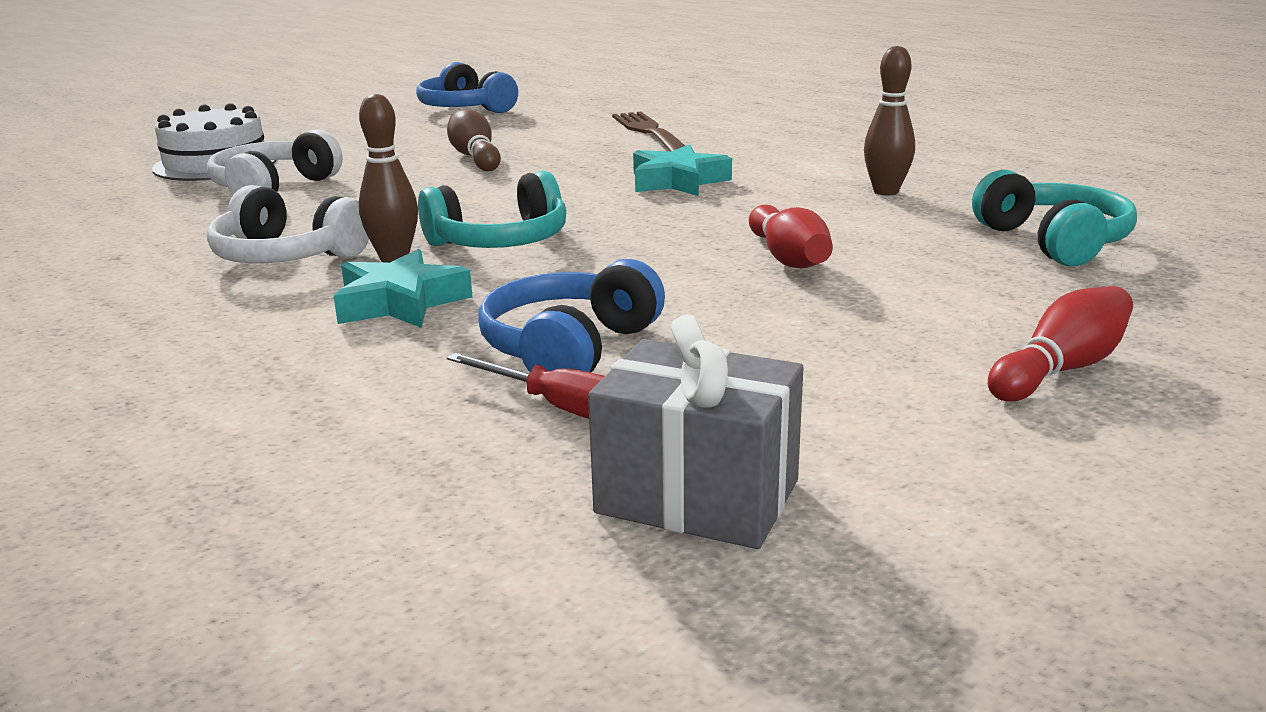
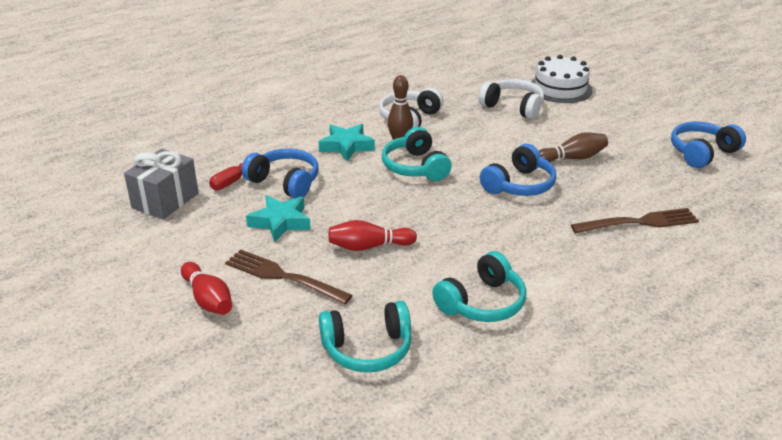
camera: 95 degrees right, 10 degrees up
(560, 181) = (519, 185): none -> blue headphones
(678, 181) = (514, 224): turquoise star -> turquoise star (280, 222)
(886, 191) = (482, 303): brown bowling pin -> turquoise headphones
(928, 312) = (283, 276): none -> brown fork

